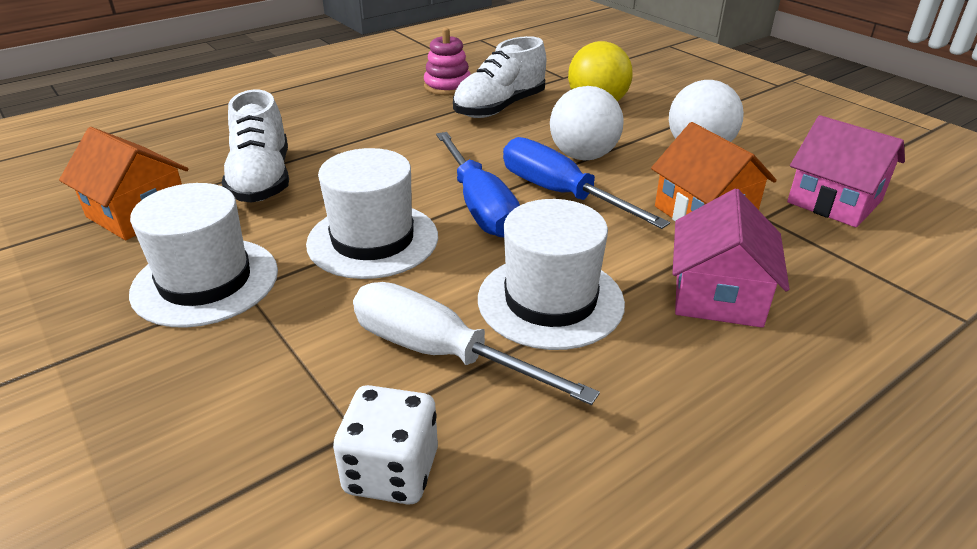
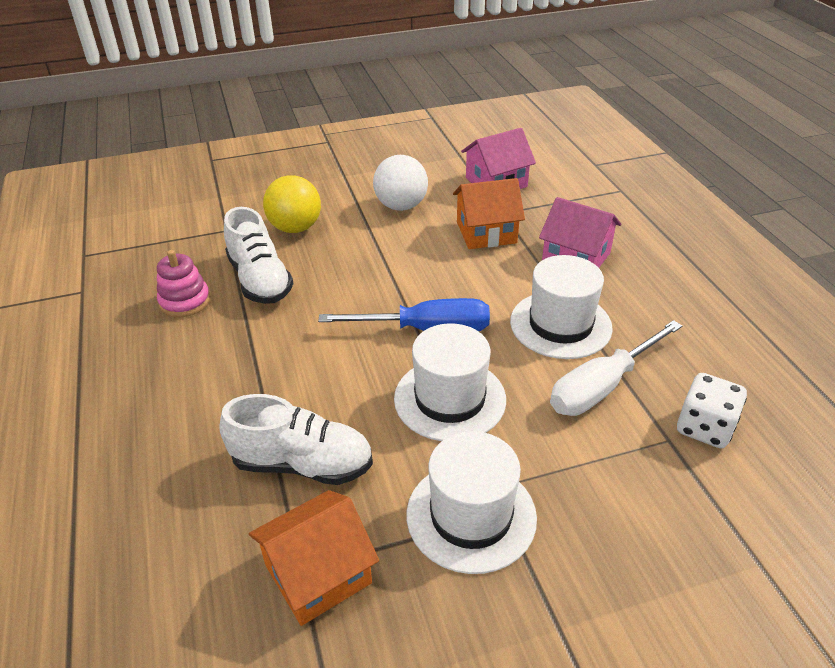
camera: 70 degrees left, 5 degrees up
(560, 194) = (429, 285): blue screwdriver -> none
(583, 156) = (379, 259): white ball -> none

